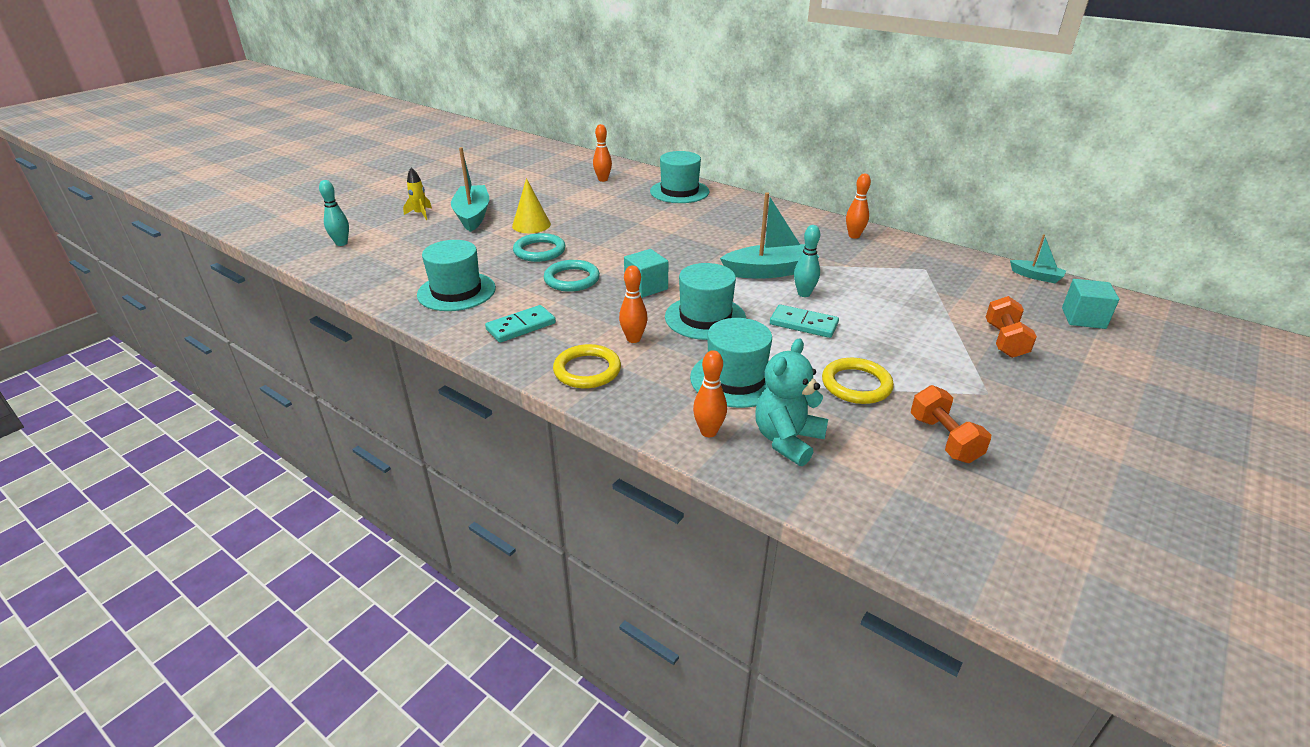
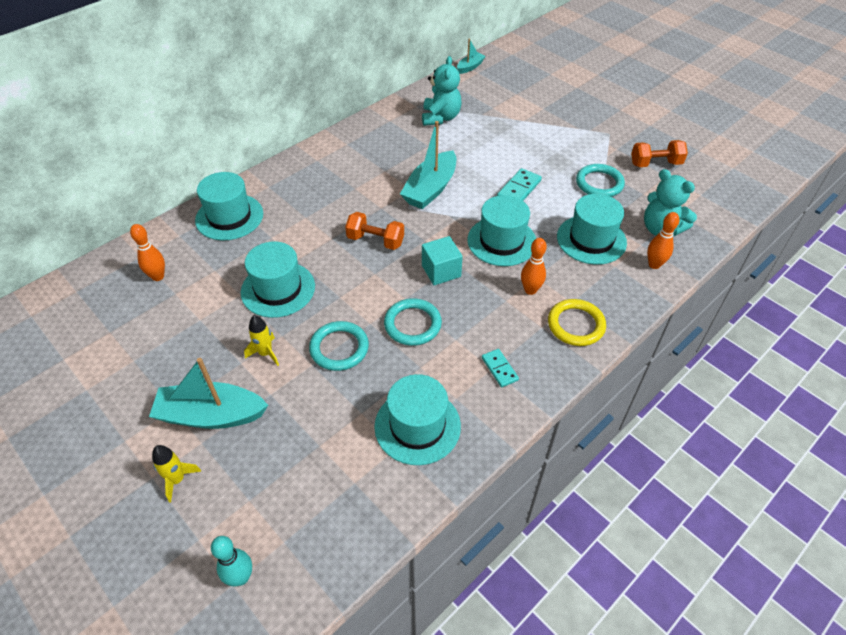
camera: 80 degrees left, 15 degrees up
(521, 326) = (499, 369): turquoise domino -> turquoise domino, size x0.66
(531, 225) = (265, 353): yellow cone -> yellow rocket
(601, 220) = (278, 289): none -> turquoise hat
(770, 271) = (430, 189): turquoise boat -> turquoise boat turned 150 degrees counterclockwise
(804, 294) = (473, 179): turquoise bowling pin -> none
(854, 236) = (379, 128): orange bowling pin -> none
(856, 384) = (599, 183): yellow ring -> turquoise ring
(904, 266) = (440, 118): none -> turquoise teddy bear
(1005, 341) = (551, 107): orange dumbbell -> orange dumbbell (375, 240)
(1083, 318) = (527, 69): turquoise cube -> none

